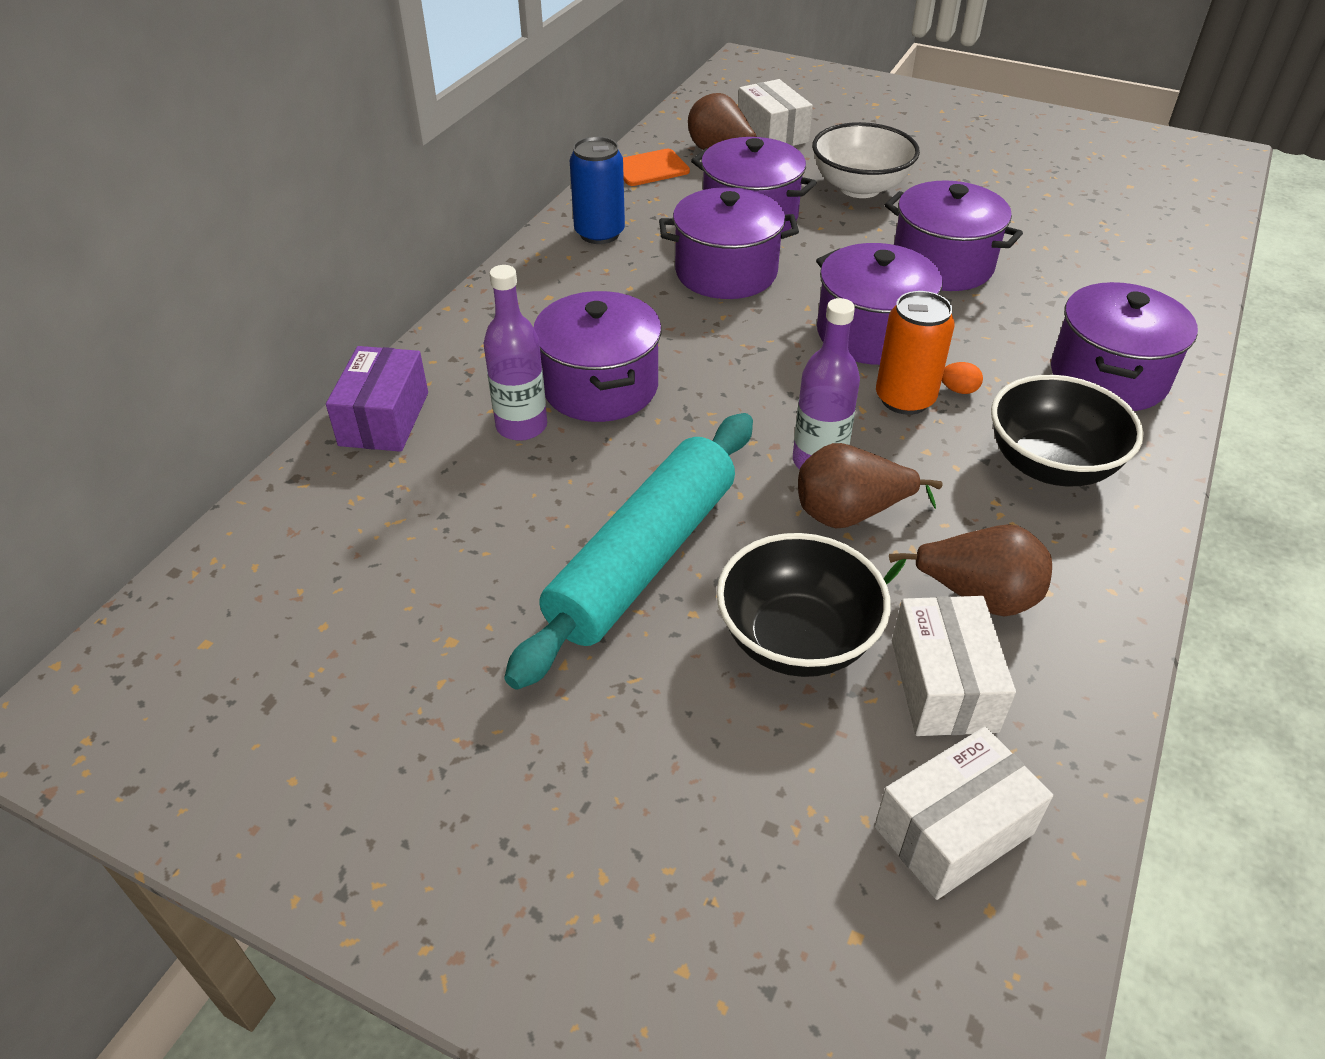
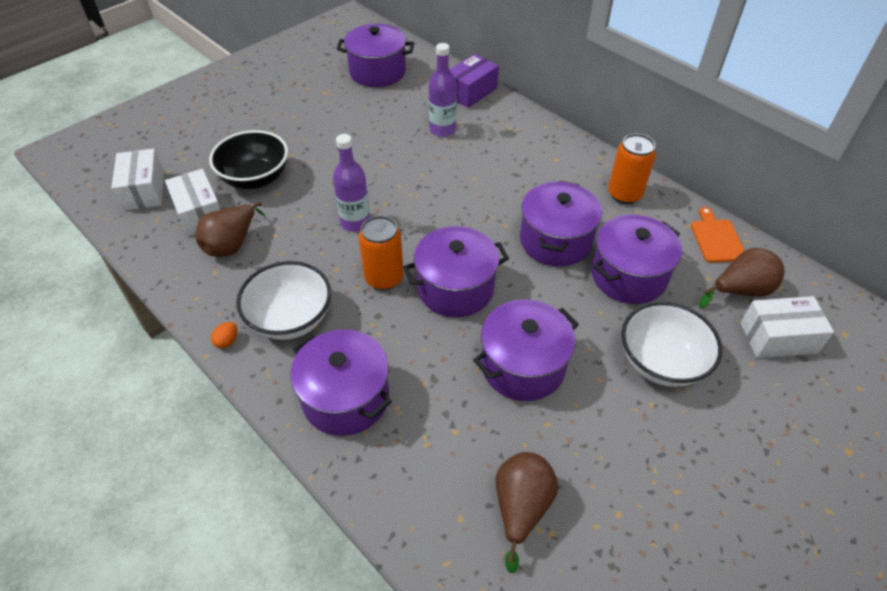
camera: 110 degrees right, 5 degrees up
(384, 419) = (471, 92): purple box -> purple box turned 75 degrees counterclockwise
(599, 233) = (624, 194): blue can -> orange can
(600, 386) = (460, 161): purple pot -> purple pot (377, 72)
(643, 559) = (331, 148): turquoise rolling pin -> none
(850, 514) = (312, 221): brown pear -> brown pear (521, 508)
(943, 685) = (199, 213): white box -> white box turned 45 degrees clockwise
(958, 390) = (378, 307): orange egg -> orange egg (227, 341)
(1050, 465) = (291, 319): black bowl -> white bowl

